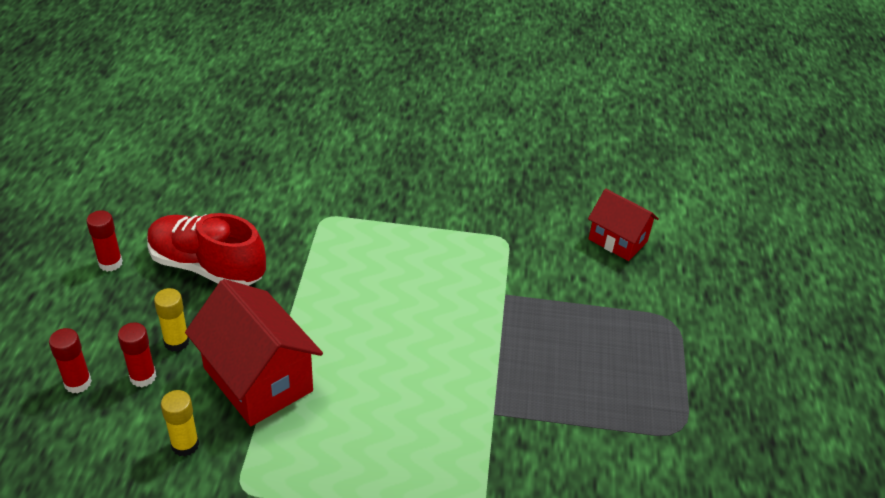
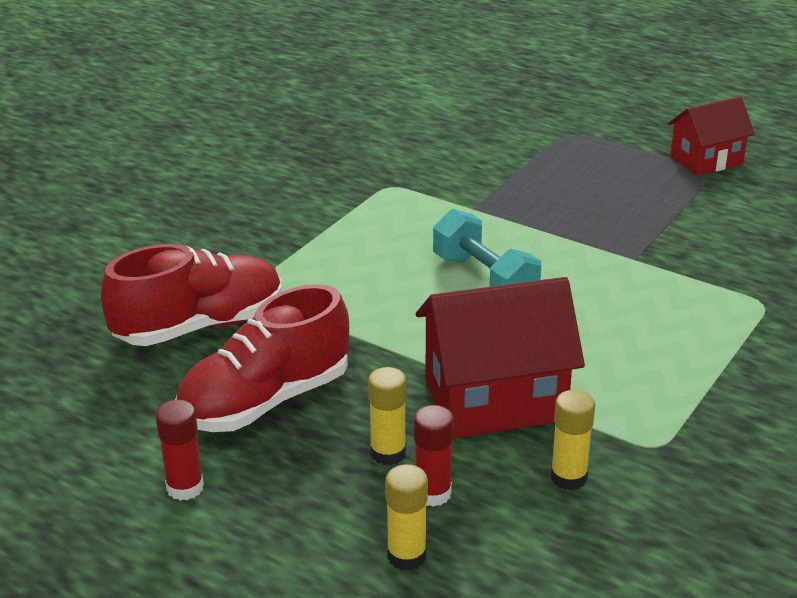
camera: 60 degrees left, 10 degrees down
(78, 383) = (406, 556): red glue stick -> yellow glue stick
(273, 210) = (199, 326): none -> red shoe
(408, 330) = (484, 279): none -> turquoise dumbbell
(617, 240) = (443, 128): red house -> red house (706, 160)

